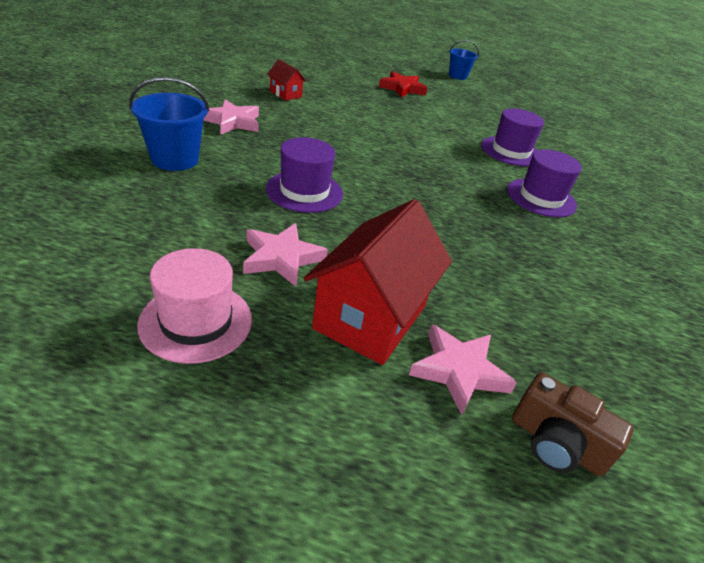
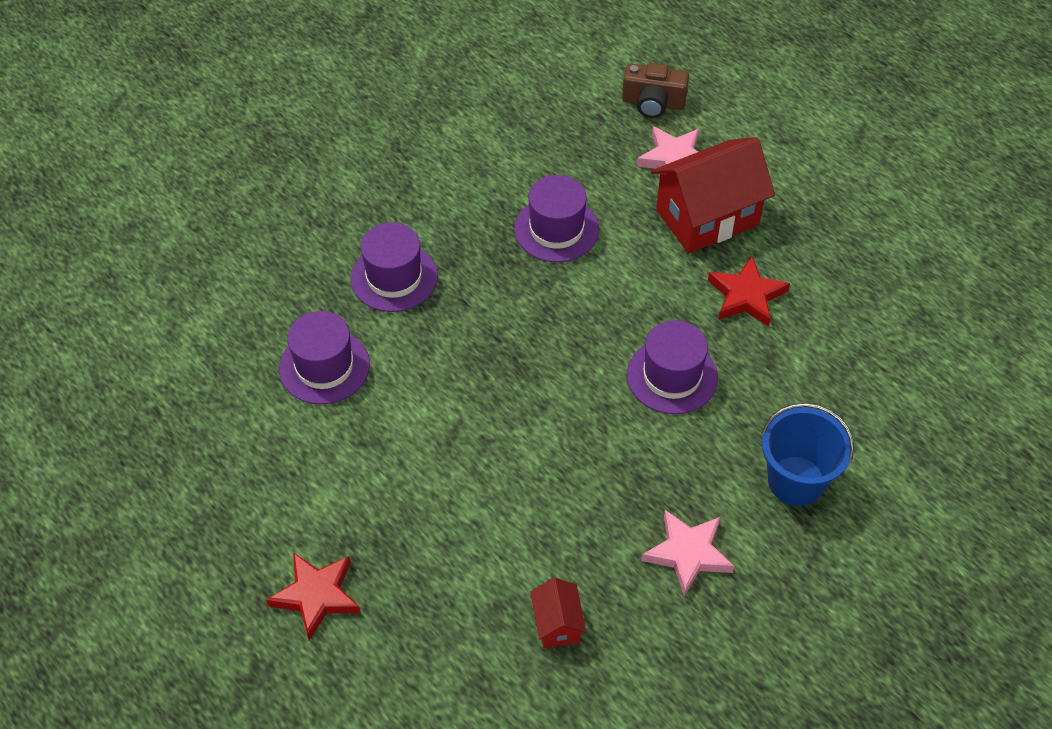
camera: 140 degrees left, 15 degrees up
(196, 321) = (841, 261): pink hat -> none
(281, 258) = (746, 296): pink star -> red star
(457, 76) = (136, 622): blue bucket -> none
(485, 260) = (556, 229): none -> purple hat
(556, 443) = (653, 103): brown camera -> brown camera turned 120 degrees clockwise

